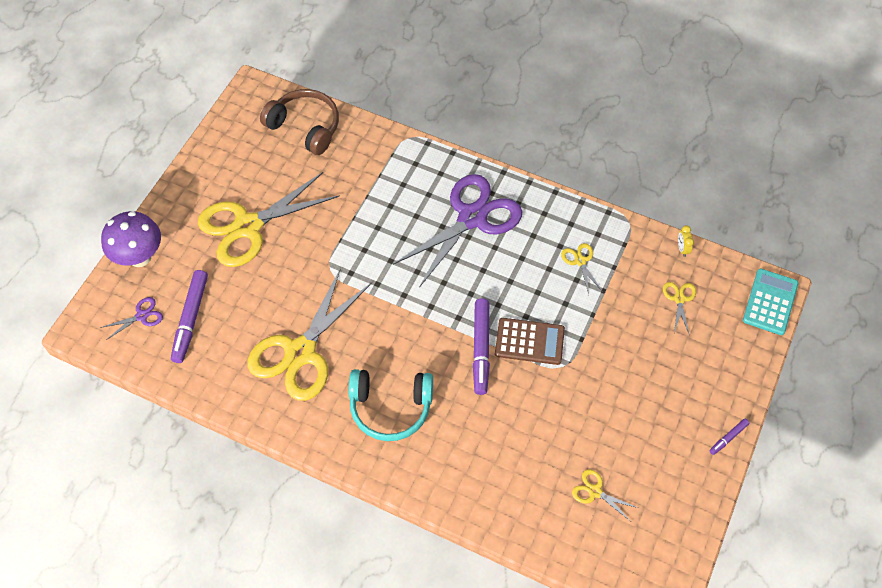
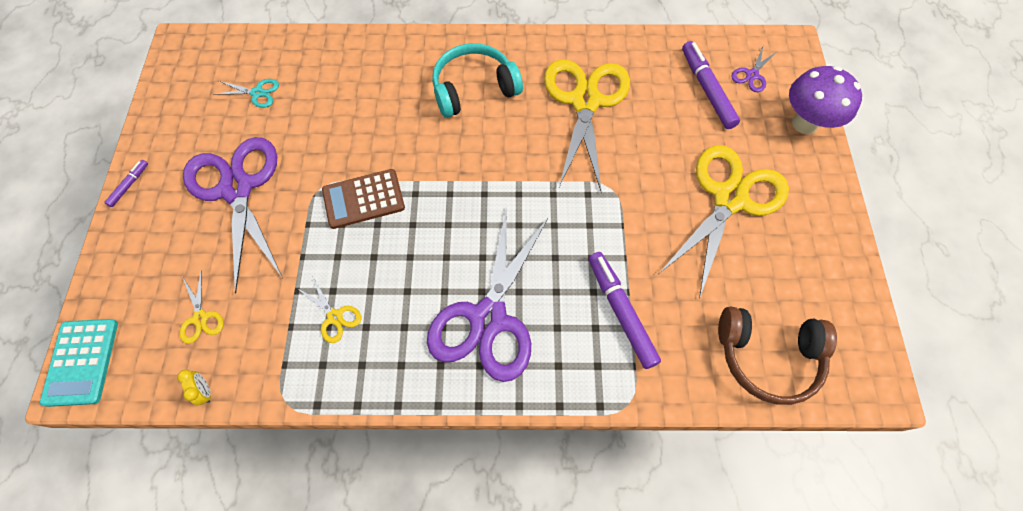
camera: 155 degrees right, 5 degrees up
(481, 349) = (412, 172): purple marker -> purple marker (621, 311)
(595, 491) = (257, 93): yellow scissors -> turquoise scissors
(633, 395) = (237, 189): none -> purple scissors

